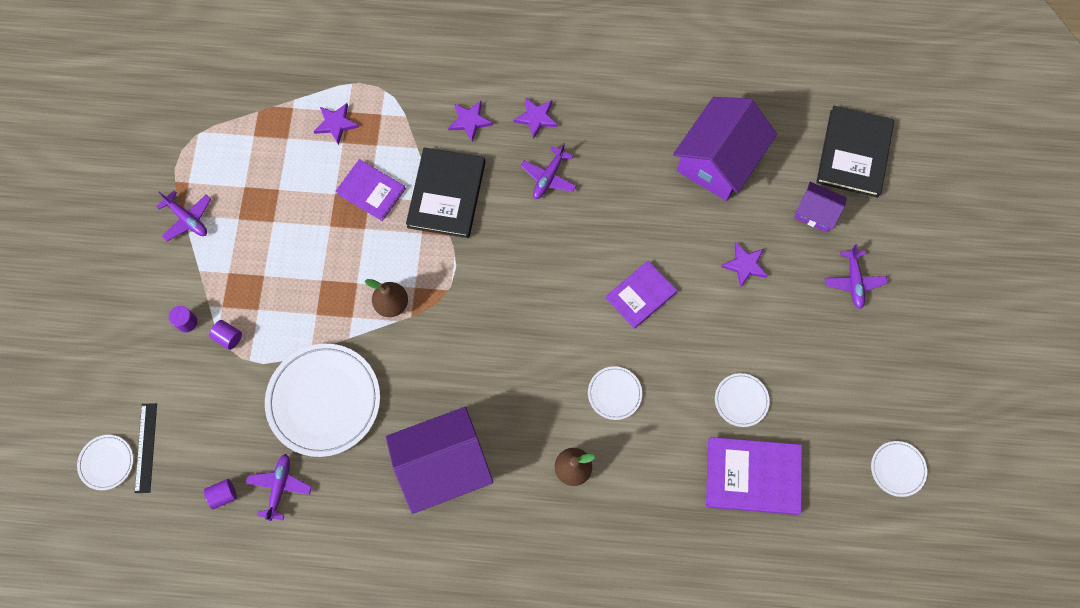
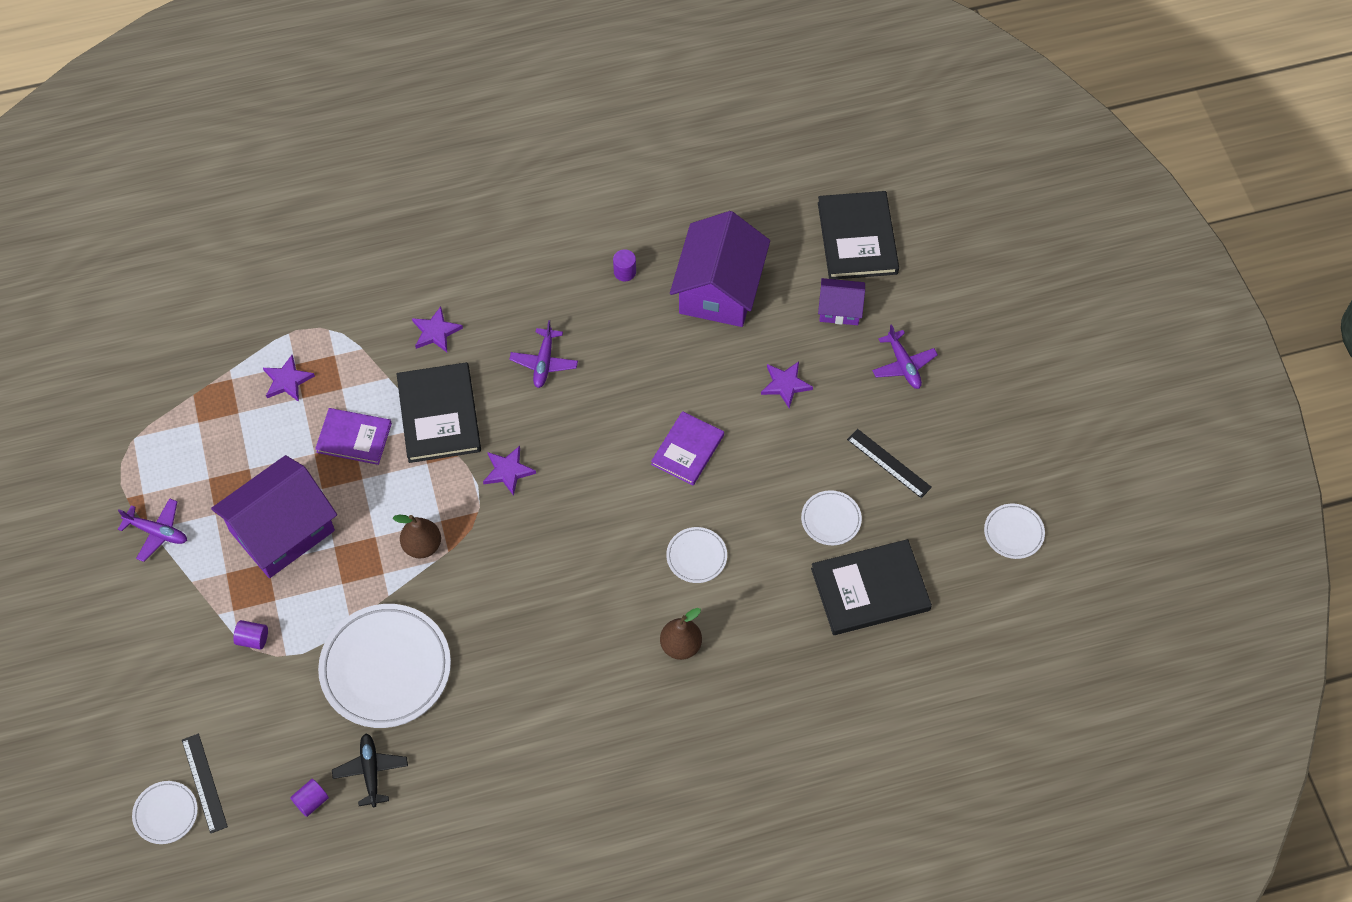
camera: 20 degrees left, 10 degrees down
(187, 322) = (199, 639): purple cylinder -> purple cylinder (625, 272)
(280, 487) = (371, 771): purple plane -> black plane
(443, 465) = (541, 689): purple house -> purple house (282, 531)
(536, 118) = (507, 306): purple star -> purple star (508, 471)
(752, 476) = (870, 589): purple book -> black book
(809, 367) = (889, 463): none -> black ruler

